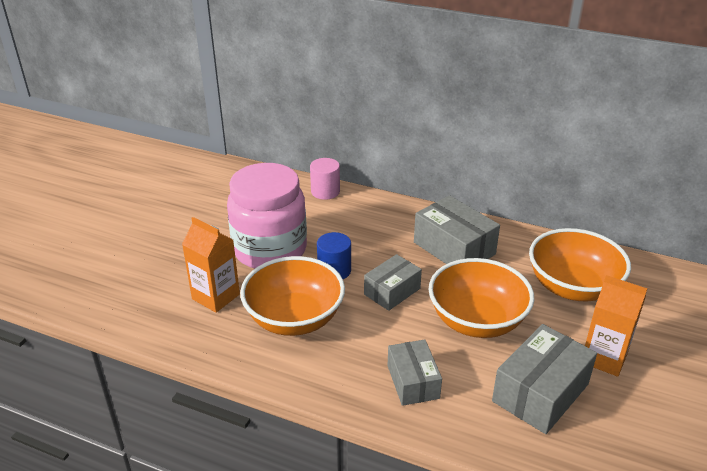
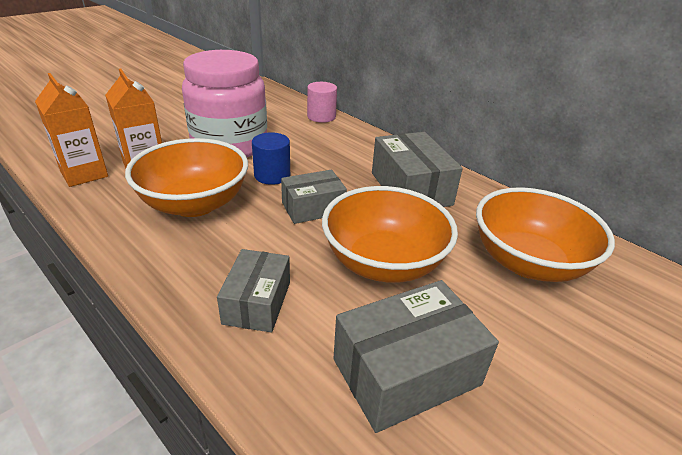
camera: 20 degrees right, 0 degrees up
(604, 358) = (525, 357): orange carton -> orange carton (84, 174)

